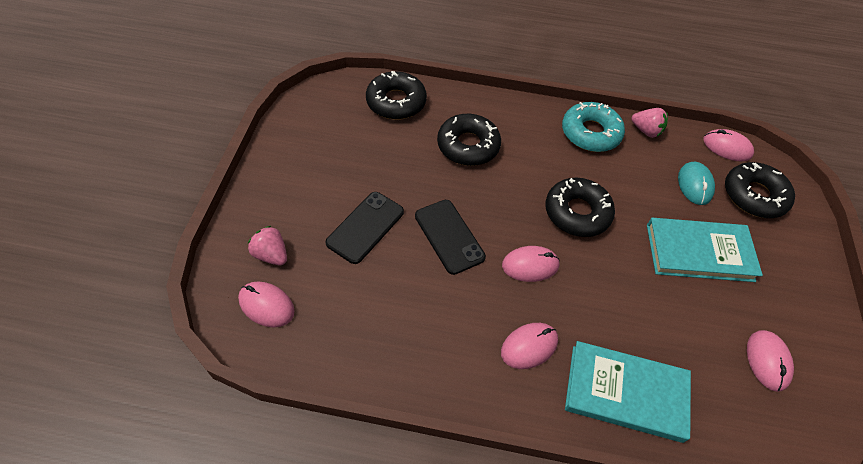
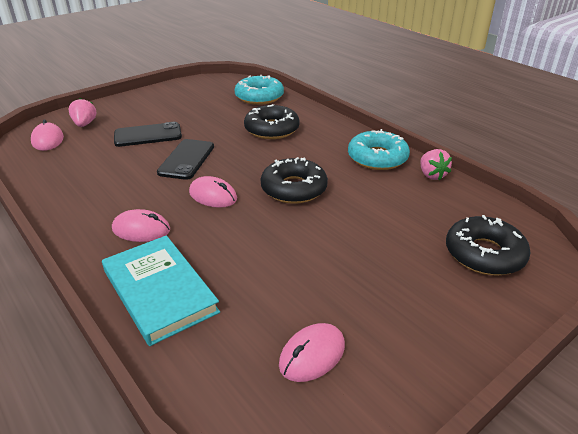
camera: 45 degrees right, 20 degrees down
(396, 102) = (259, 97): black donut -> turquoise donut
(694, 185) = (428, 220): turquoise mouse -> none
(699, 252) = (363, 257): turquoise book -> none
(727, 147) = (504, 215): pink mouse -> none

